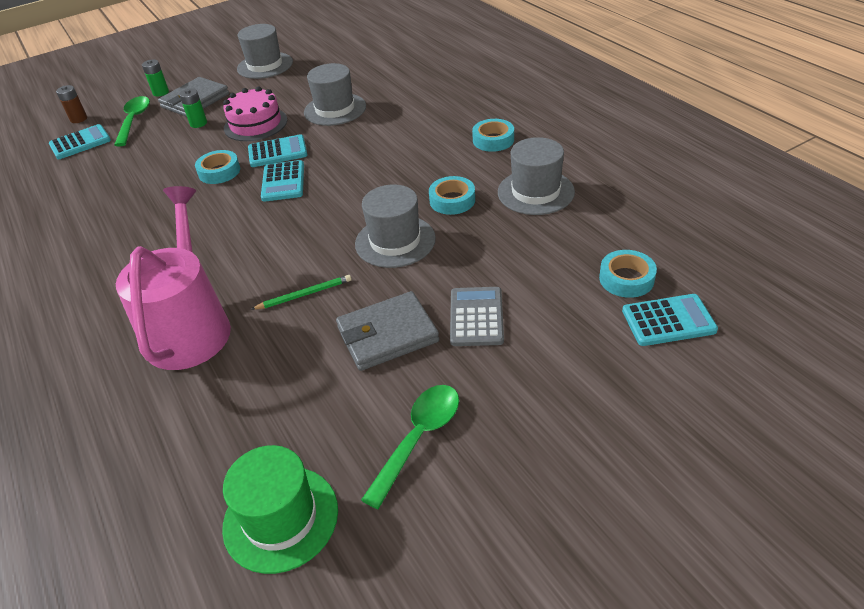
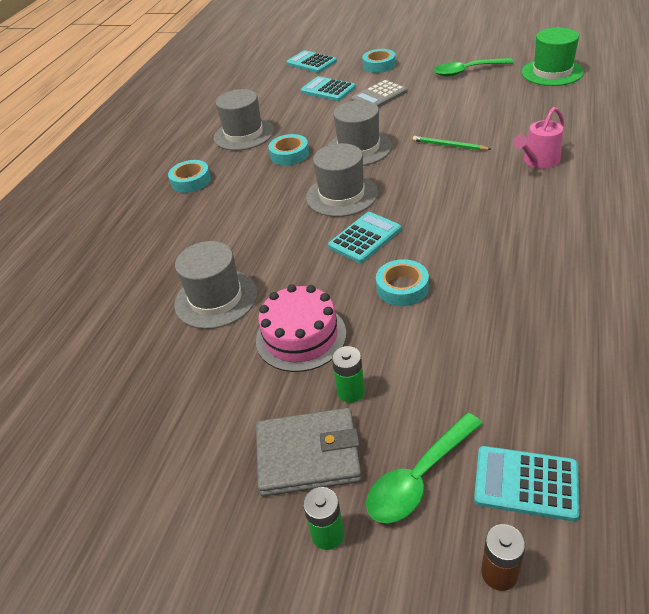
camera: 130 degrees left, 0 degrees up
(190, 327) = (538, 161): pink watering can -> pink watering can, size x0.51
(265, 65) = (149, 467): grey hat -> grey hat (341, 195)
(277, 152) = (329, 277): turquoise calculator -> turquoise calculator (328, 90)
(387, 334) = (430, 107): grey wallet -> none
(626, 279) = (294, 80): turquoise tape -> turquoise tape (379, 65)

